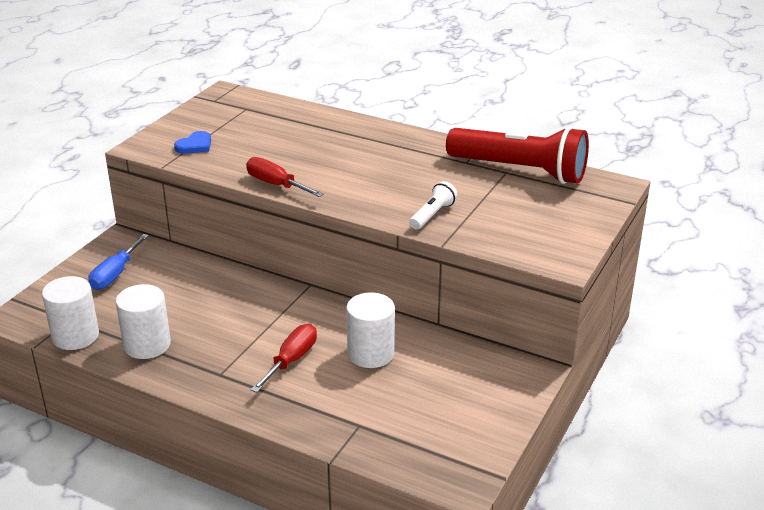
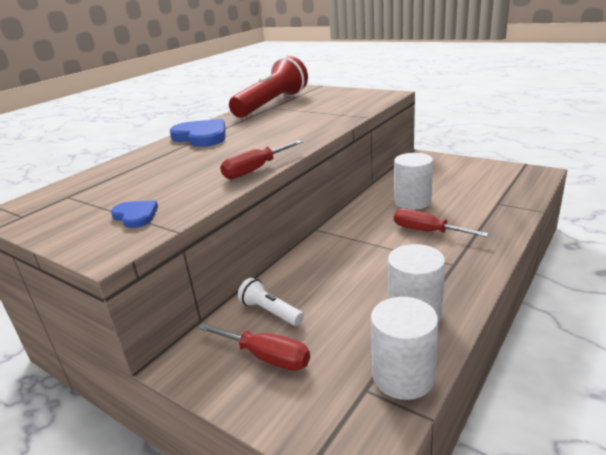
camera: 80 degrees left, 5 degrees down
(115, 274) = (266, 357): blue screwdriver -> red screwdriver
(389, 142) = (201, 137): none -> blue heart
(432, 215) = (326, 120): white flashlight -> white flashlight (270, 311)

